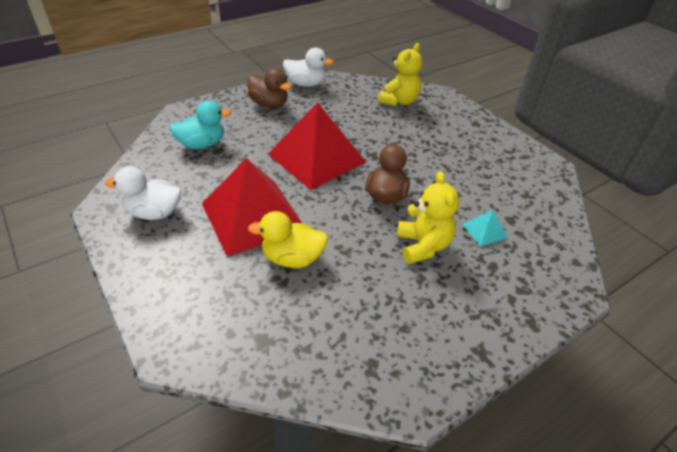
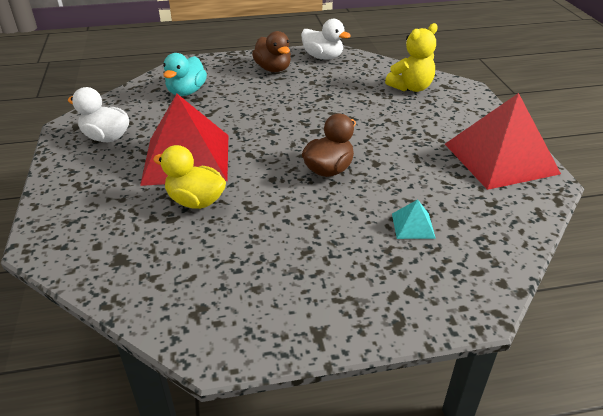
camera: 25 degrees right, 5 degrees down
(202, 144) = (186, 92): turquoise duck -> turquoise duck turned 105 degrees clockwise
(316, 158) = (284, 122): red pyramid -> red pyramid (500, 158)
(423, 246) = (332, 222): yellow teddy bear -> none

